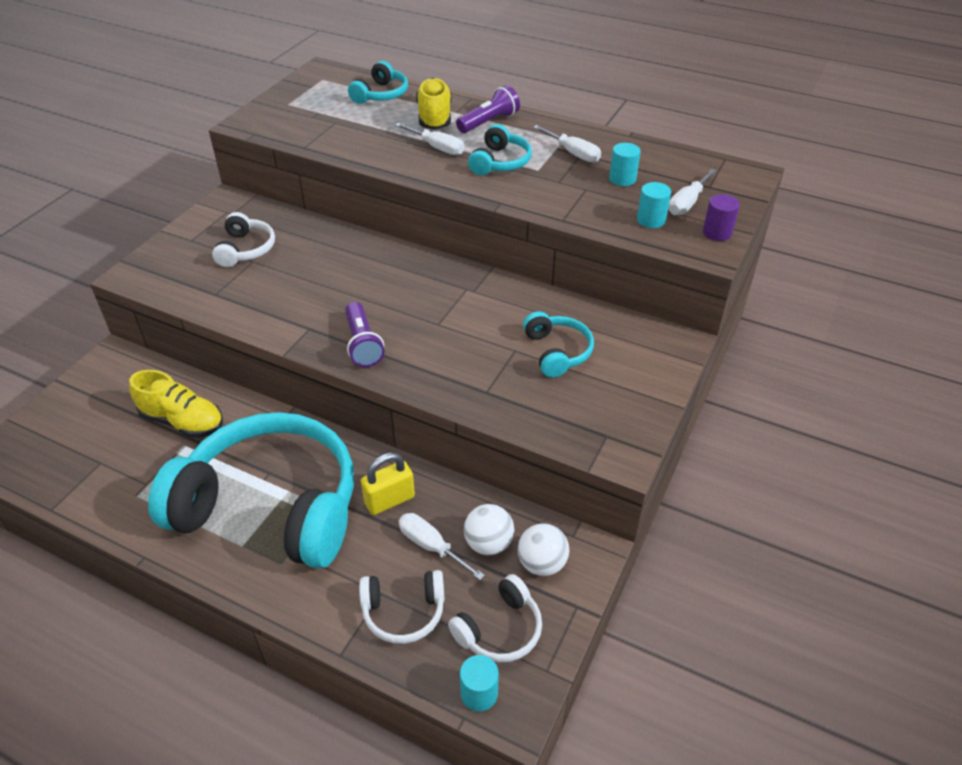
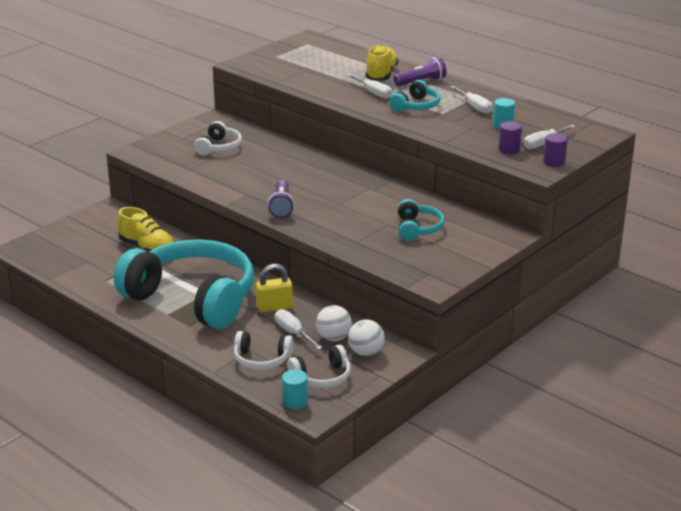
camera: 15 degrees right, 15 degrees down
(381, 94) = (347, 57): turquoise headphones -> none
(651, 220) = (509, 150): turquoise cylinder -> purple cylinder

